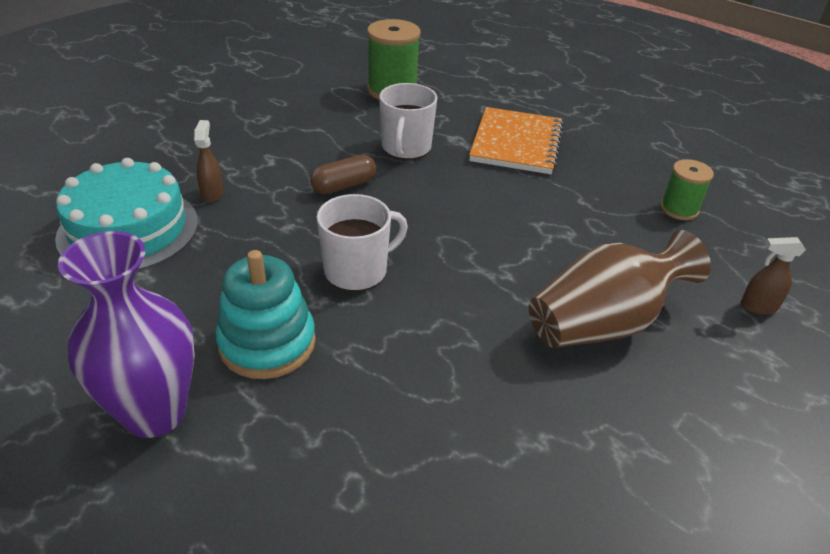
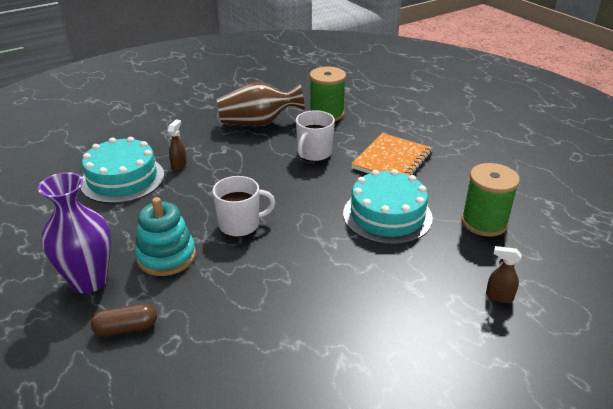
camera: 20 degrees right, 5 degrees down
(344, 185) = (260, 172): brown capsule -> brown capsule (126, 328)
(554, 220) = (387, 215): none -> turquoise cake
(603, 323) = (379, 285): brown vase -> brown vase (258, 123)
(679, 209) = (484, 222): green spool -> green spool, size x1.65

